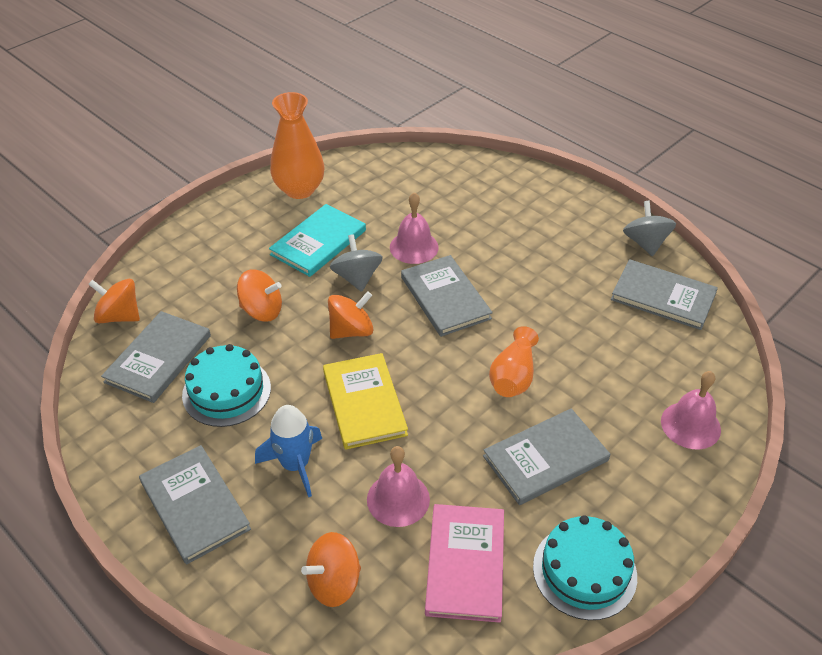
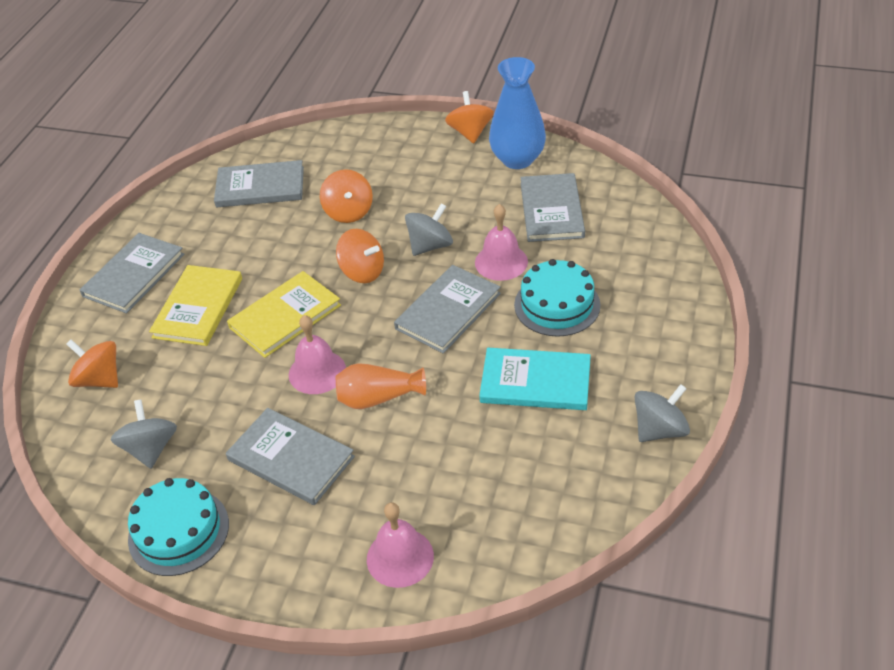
camera: 65 degrees right, 0 degrees up
(119, 316) = (290, 146): orange spinning top -> orange spinning top (470, 133)
(226, 391) = (249, 237): turquoise cake -> turquoise cake (557, 305)
(295, 465) = (198, 308): blue rocket -> yellow book
(299, 189) = (517, 159): orange vase -> blue vase
(318, 242) = (457, 203): turquoise book -> turquoise book (535, 382)
(398, 499) = (195, 381): pink bell -> pink bell (317, 372)
(465, 564) = (151, 449): pink book -> grey spinning top
(663, 297) = (579, 474): grey book -> grey book (551, 210)

